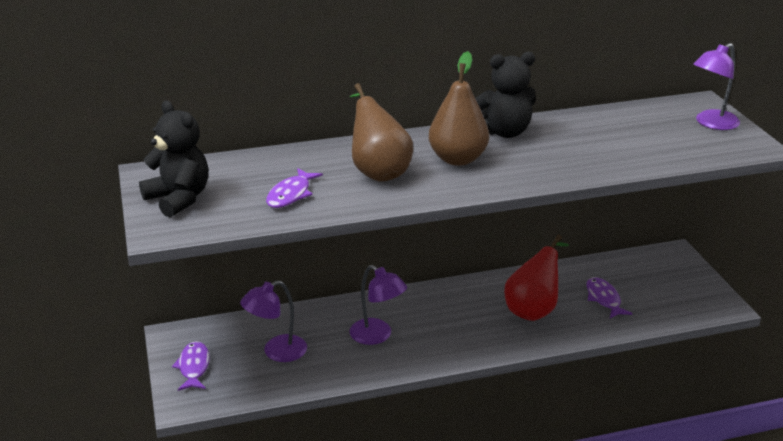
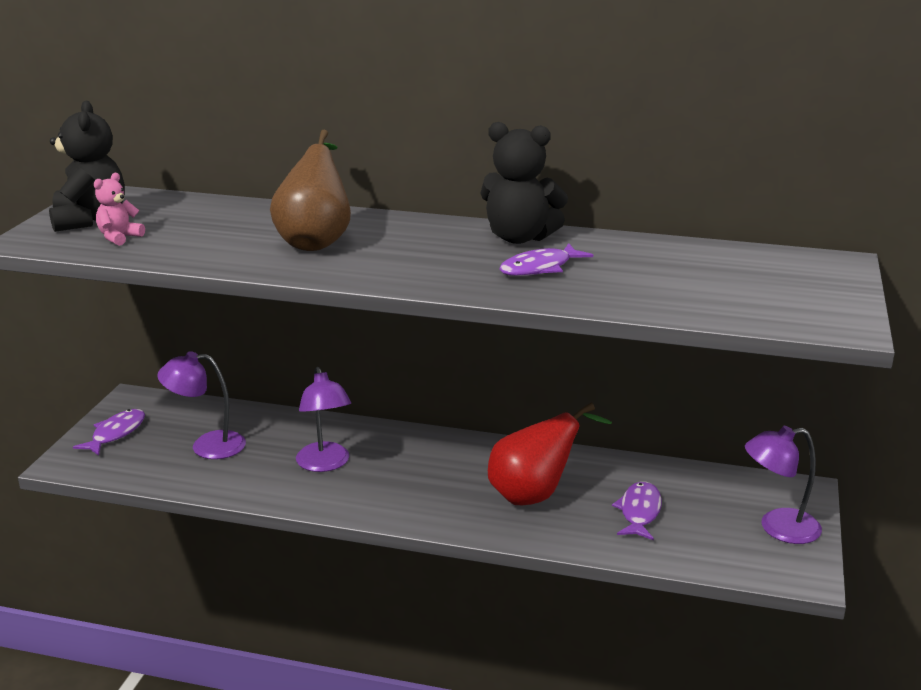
camera: 30 degrees right, 5 degrees down
(229, 208) = (119, 237): none -> pink teddy bear
(291, 194) = (195, 240): purple fish -> purple fish (540, 268)
(457, 159) = (421, 250): brown pear -> none
(711, 123) = (815, 286): purple lamp -> purple lamp (778, 528)

